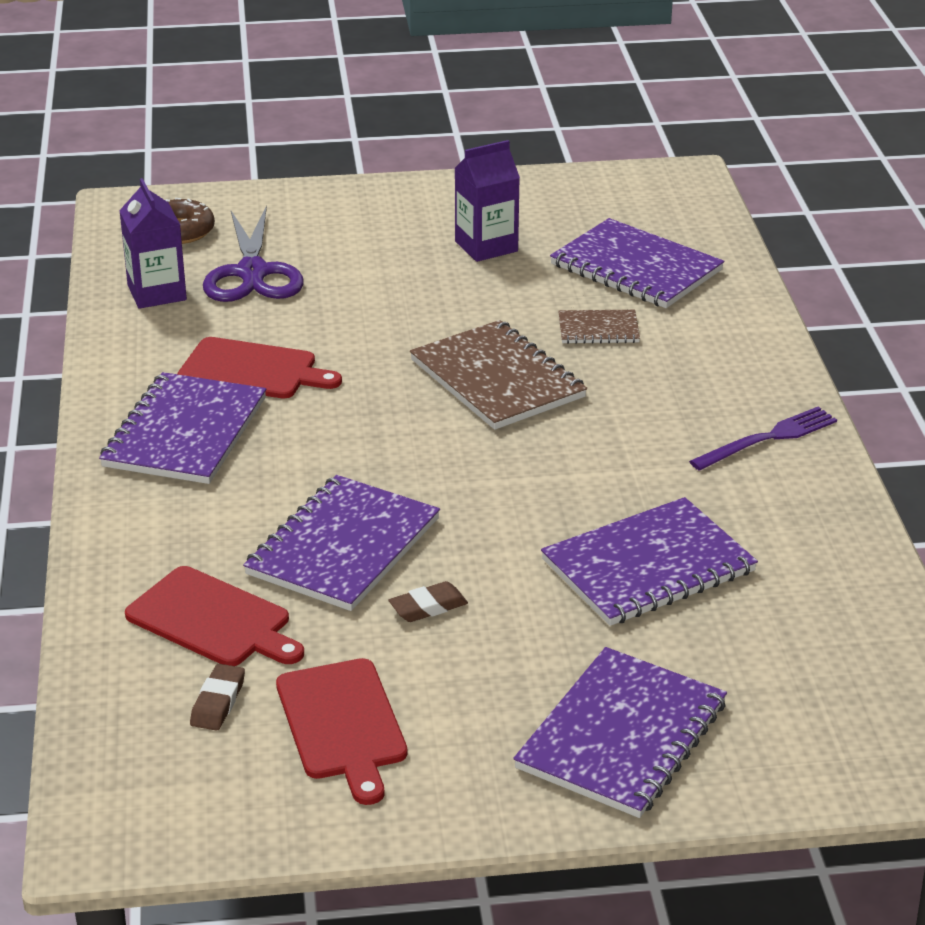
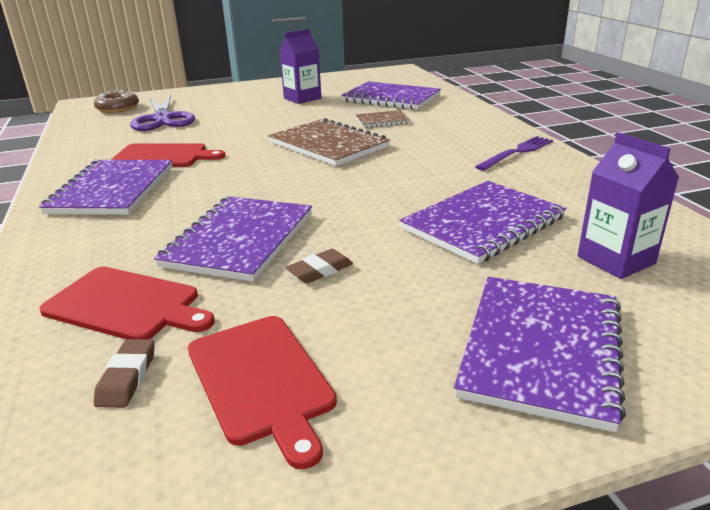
camera: 10 degrees left, 5 degrees down
(157, 293) = (100, 131): purple carton -> purple carton (616, 260)

